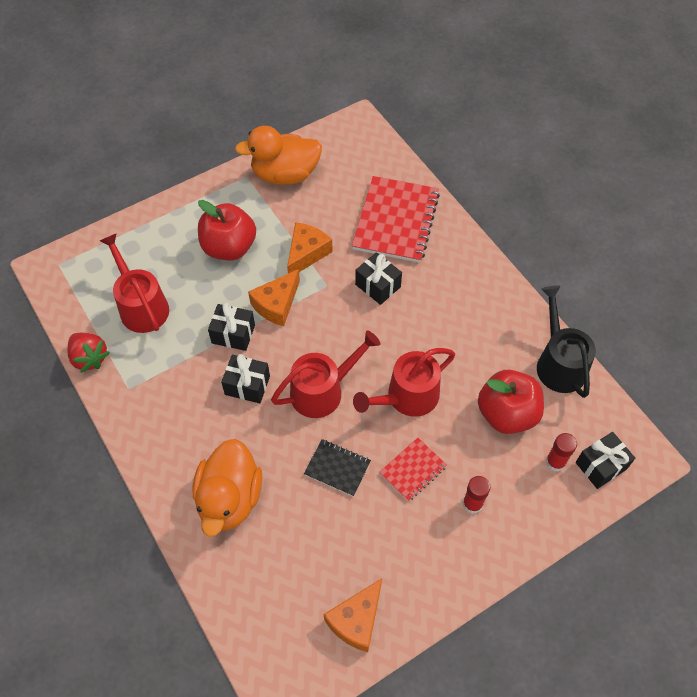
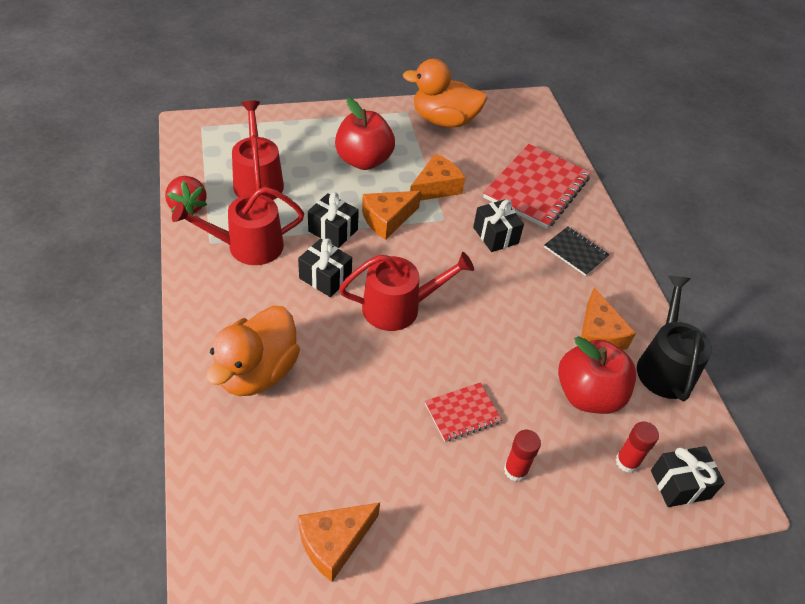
camera: 15 degrees right, 10 degrees down
(337, 468) = (382, 383): black notebook -> black notebook (575, 252)
(407, 397) = (485, 342): red watering can -> red watering can (248, 246)
(497, 354) = (598, 335): none -> orange cheese

